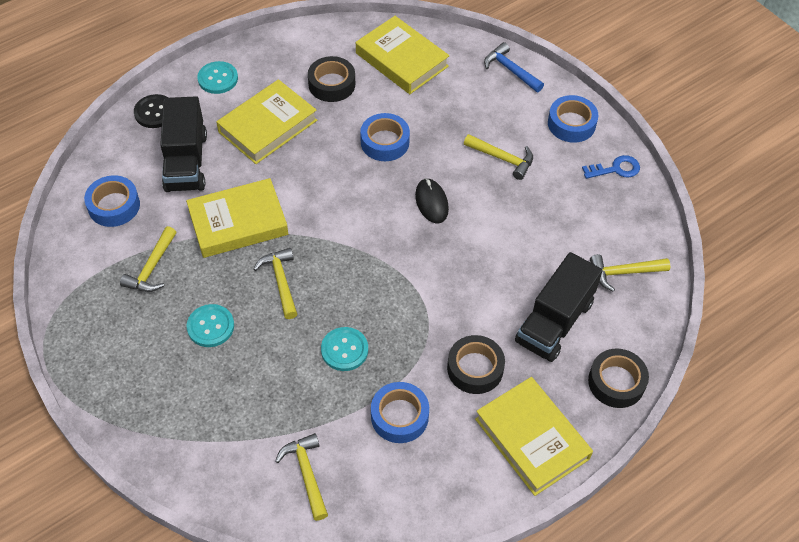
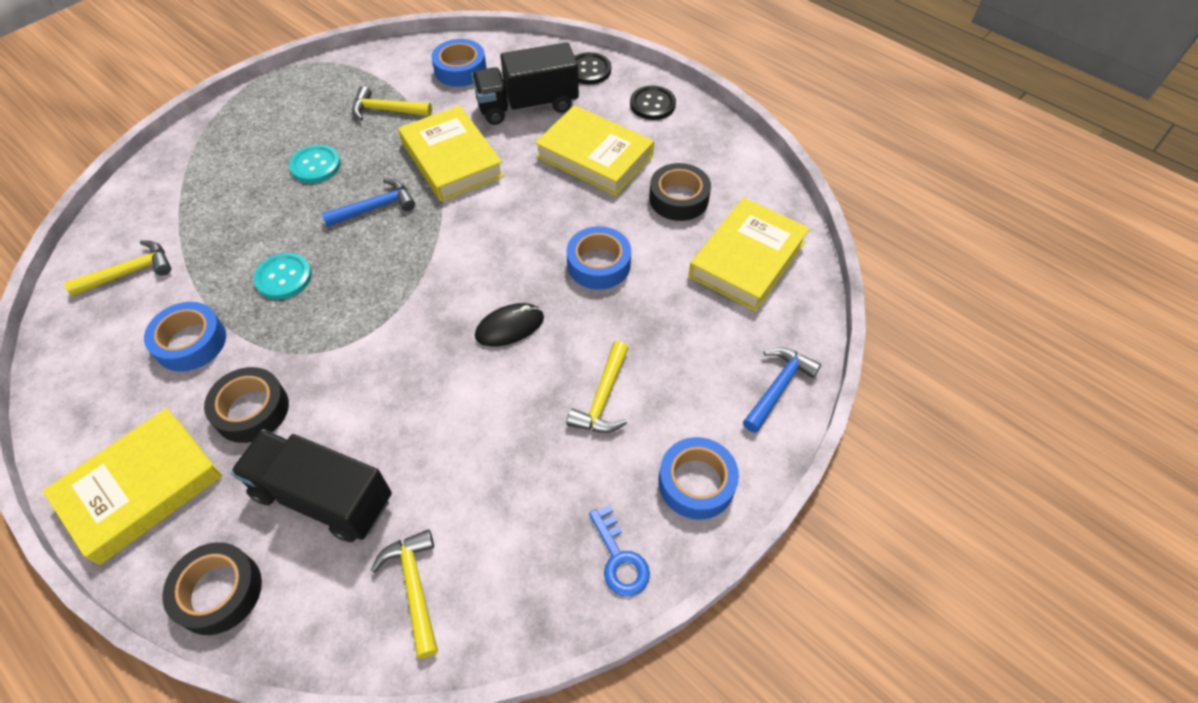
camera: 80 degrees right, 0 degrees up
(218, 79) = (652, 104): turquoise button -> black button
(281, 281) = (376, 207): yellow hammer -> blue hammer

